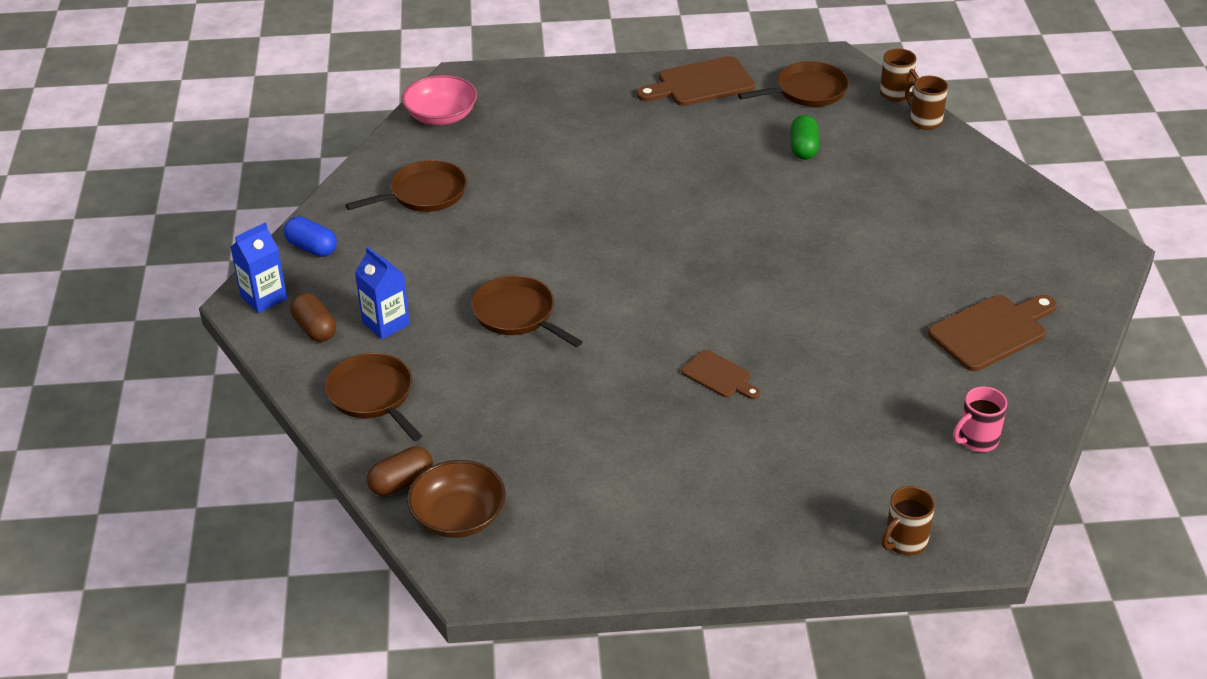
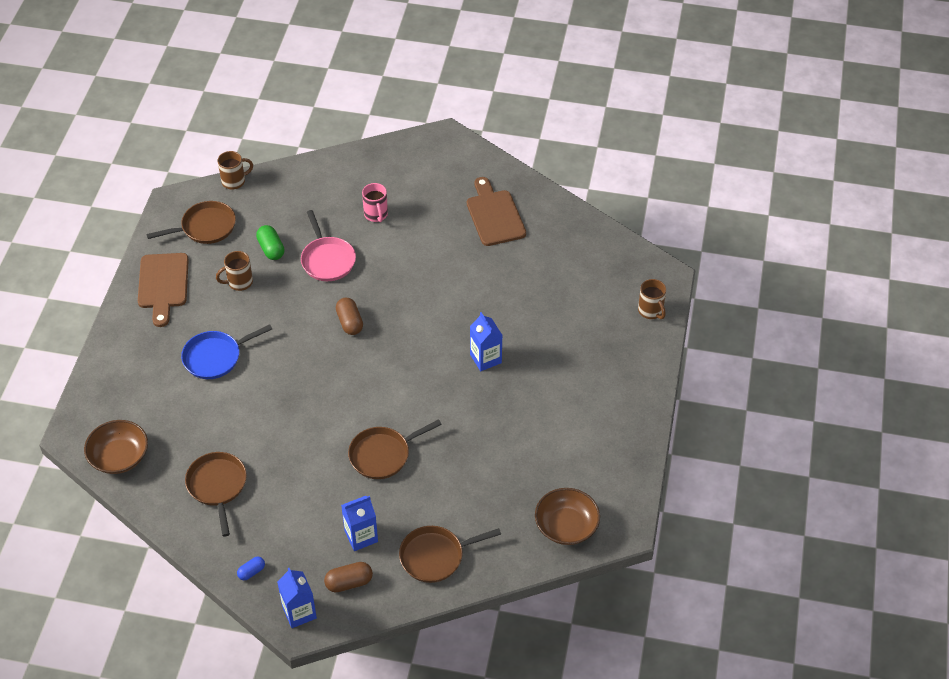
camera: 75 degrees left, 10 degrees up
(312, 247) = (251, 572): blue capsule -> blue capsule, size x0.63
(401, 482) = (526, 553): brown capsule -> brown capsule (350, 322)
(441, 116) = (119, 457): pink bowl -> brown bowl
(611, 147) = (215, 357): none -> blue pan
(719, 376) = (485, 359): brown cutting board -> blue carton
(804, 148) = (271, 249): green capsule -> green capsule turned 45 degrees clockwise
(807, 91) = (205, 227): brown pan -> brown pan turned 75 degrees clockwise
(813, 197) = (327, 260): none -> pink pan
(924, 120) = (272, 177): brown mug -> brown mug (239, 282)
(977, 440) = (583, 253): pink mug -> pink mug (376, 215)

